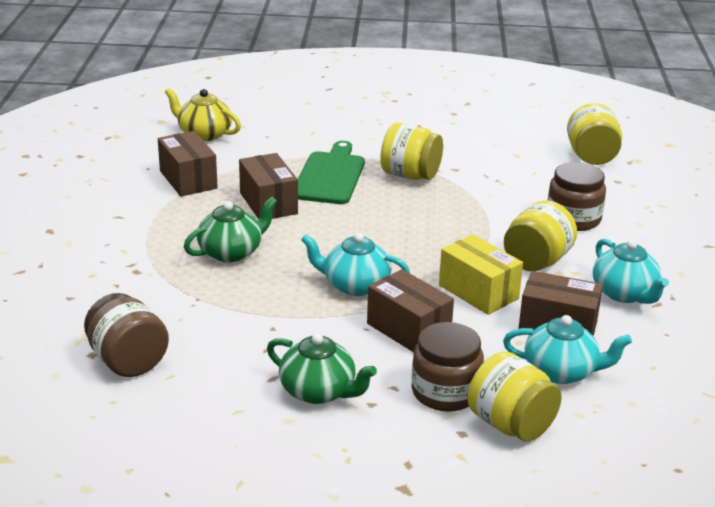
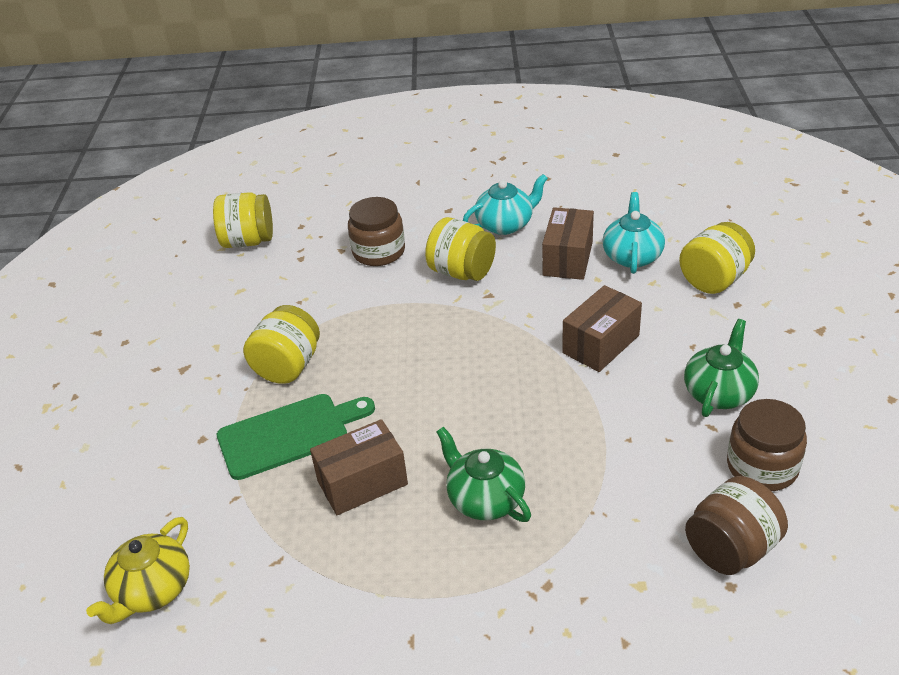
camera: 90 degrees left, 10 degrees up
(188, 180) = (300, 580): brown box -> none
(330, 176) = (289, 434): green cutting board -> green cutting board turned 150 degrees clockwise
(355, 285) = (532, 387): turquoise teapot -> none
(445, 392) = (686, 316): brown jar -> brown jar (762, 467)
(478, 292) = (524, 305): yellow box -> none

